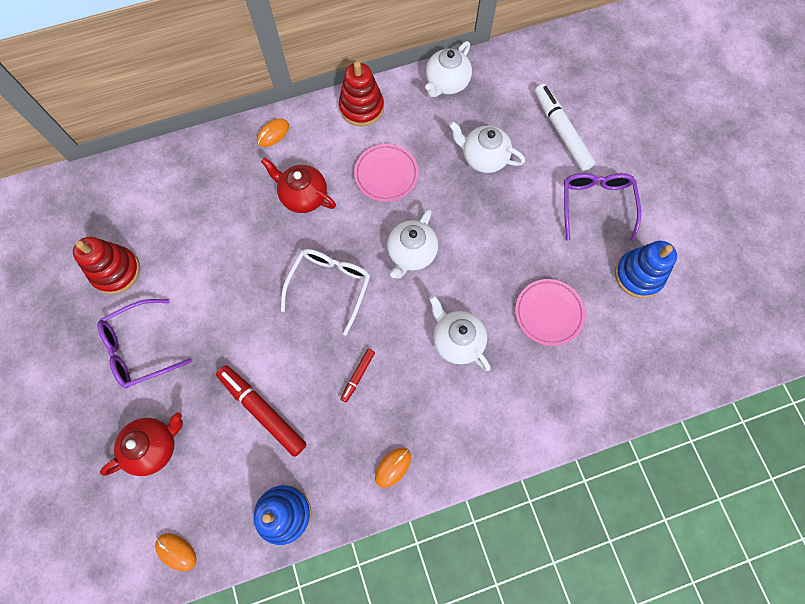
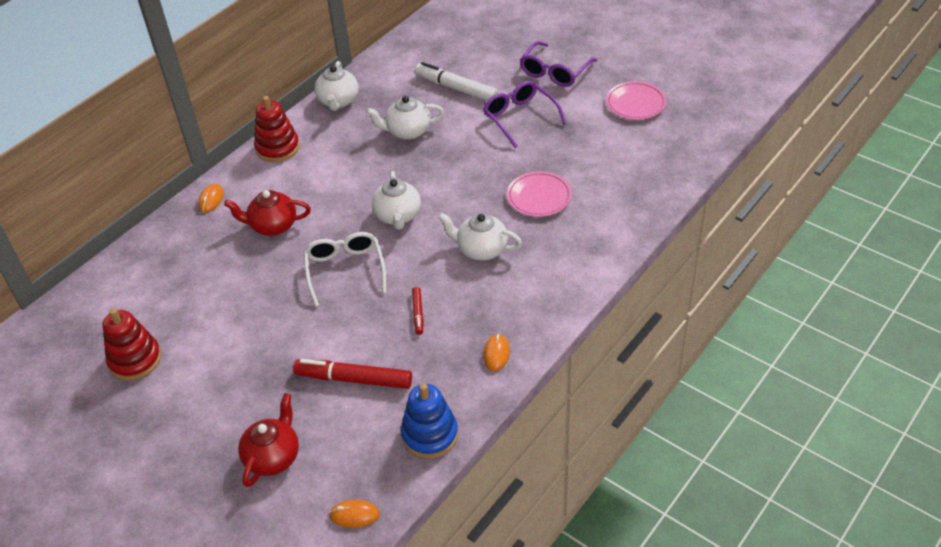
camera: 30 degrees left, 25 degrees down
(140, 348) = (203, 399): purple glasses -> purple glasses (554, 72)
(386, 175) = (335, 179): pink plate -> pink plate (635, 104)
(638, 275) = (587, 142): blue stacking toy -> none

